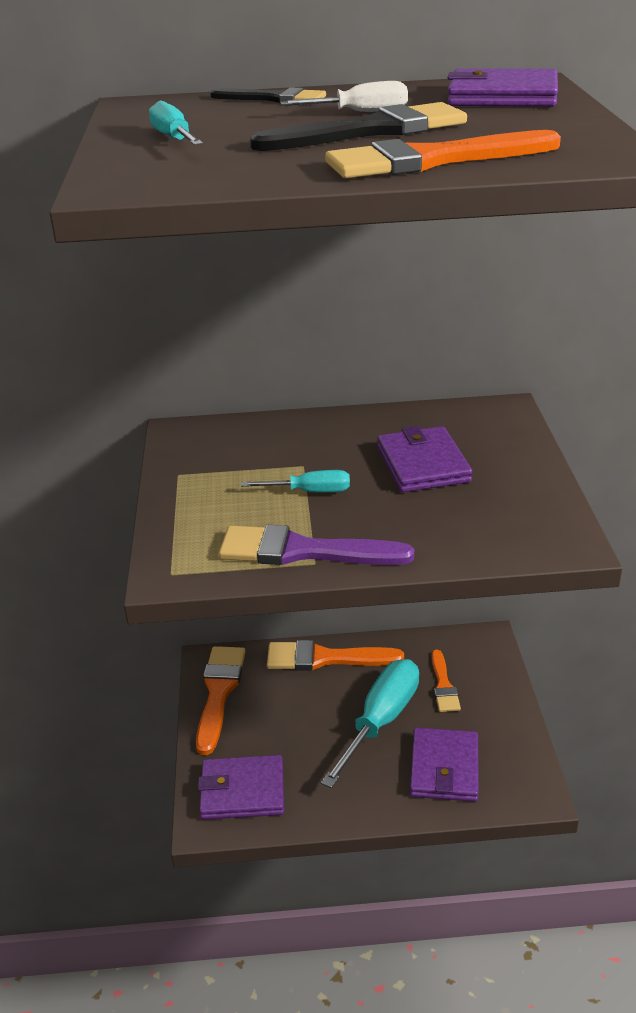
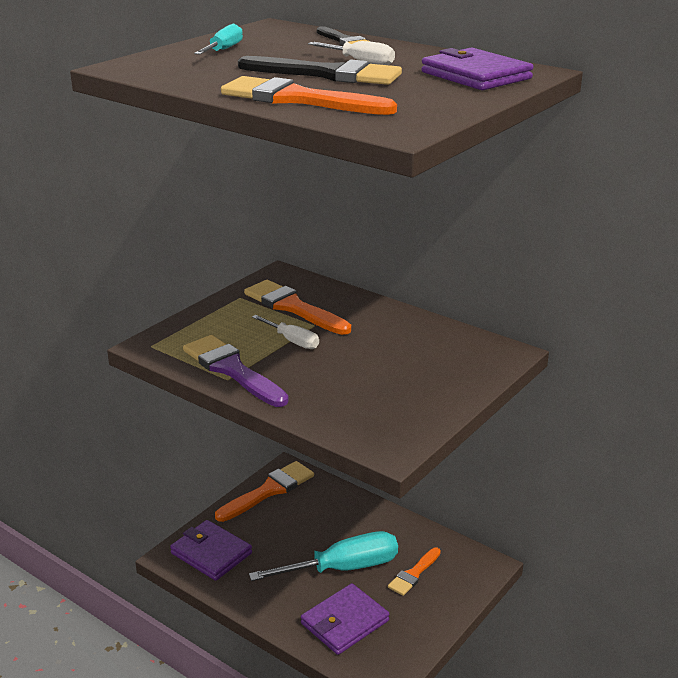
camera: 40 degrees right, 5 degrees down
(310, 491) = (292, 341): turquoise screwdriver -> white screwdriver
(326, 658) = (359, 510): orange brush -> orange brush (293, 307)
(423, 464) = (386, 359): purple wallet -> none

